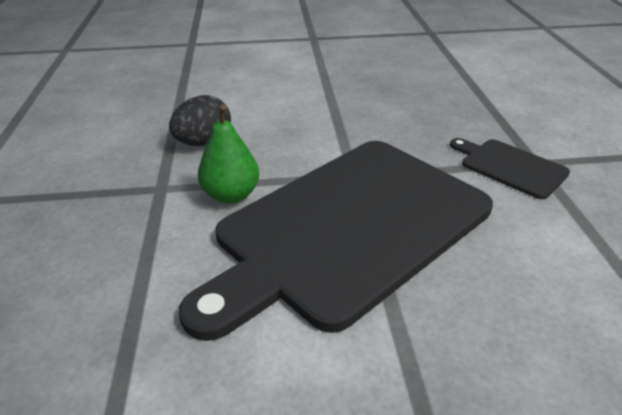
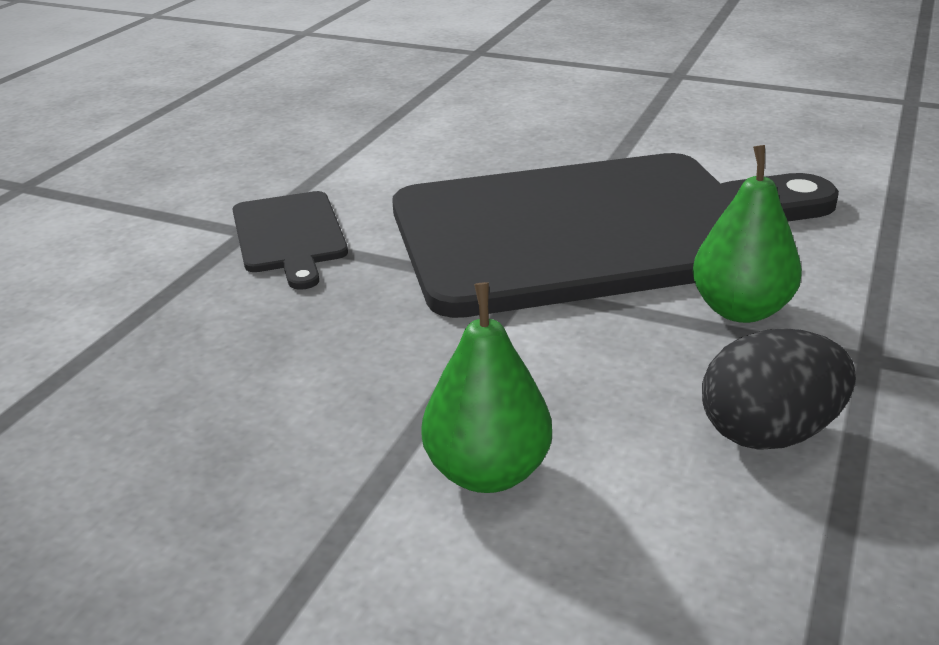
camera: 150 degrees left, 5 degrees down
(298, 106) = (487, 472): none -> green pear

